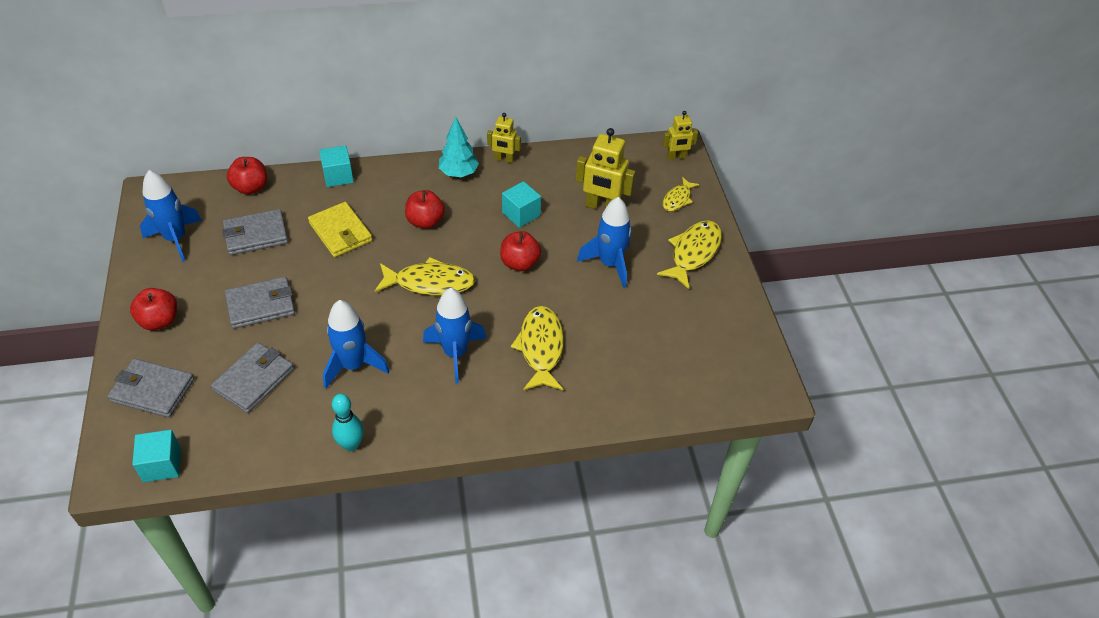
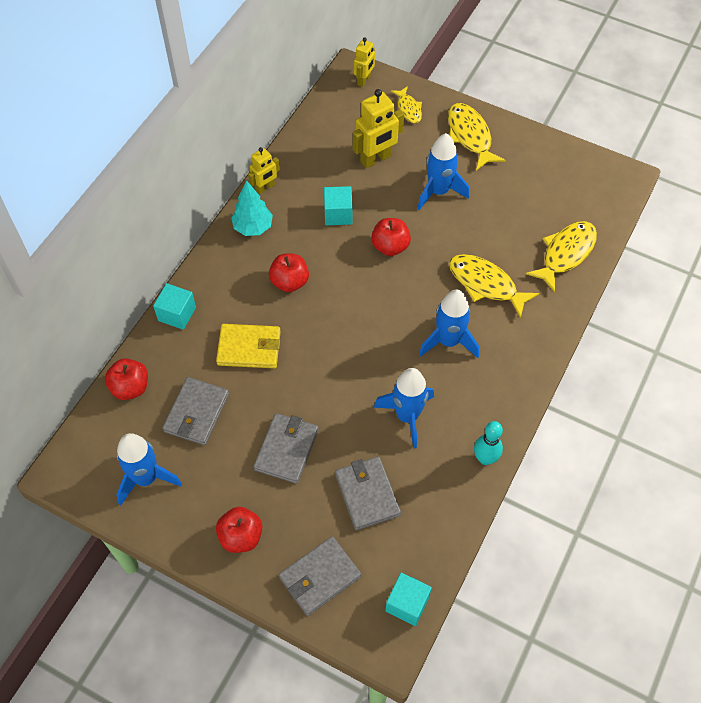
camera: 50 degrees left, 10 degrees up
(429, 283) = (361, 317): yellow fish -> yellow fish (565, 254)

